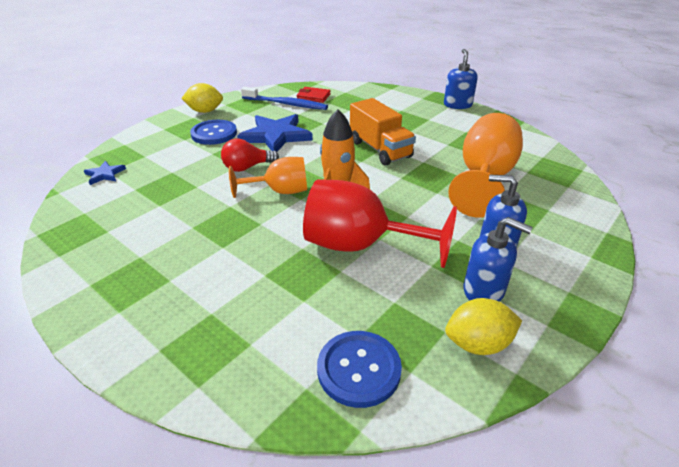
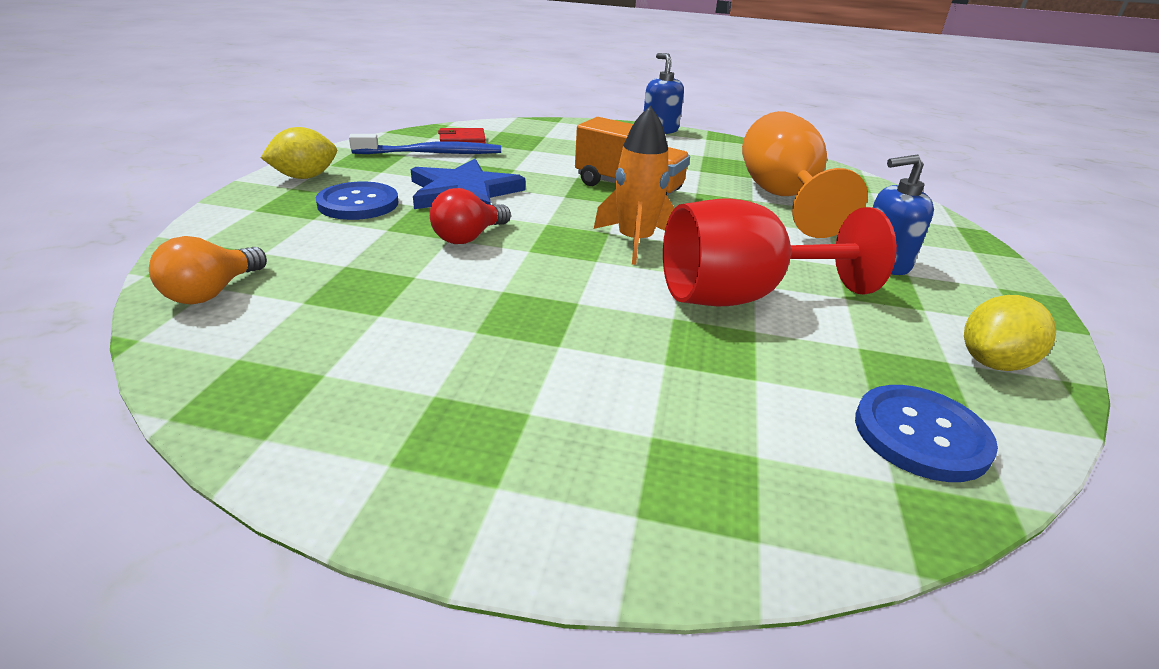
camera: 30 degrees left, 5 degrees down
(105, 174) = (212, 292): blue star -> orange light bulb
(280, 191) = (556, 257): orange goblet -> none
(484, 290) = (928, 308): blue soap dispenser -> none

